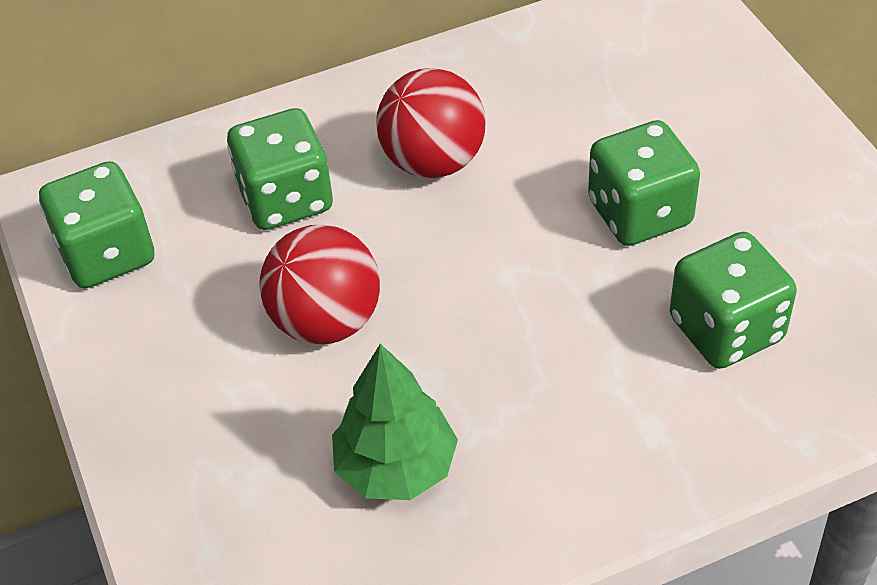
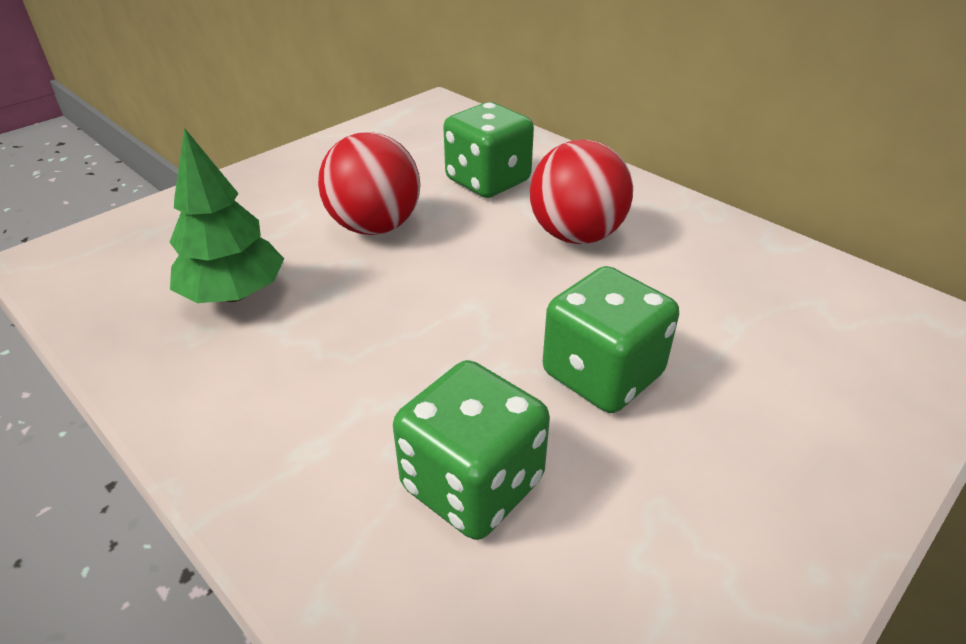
camera: 65 degrees right, 10 degrees down
(107, 254) = (398, 133): green dice -> none

